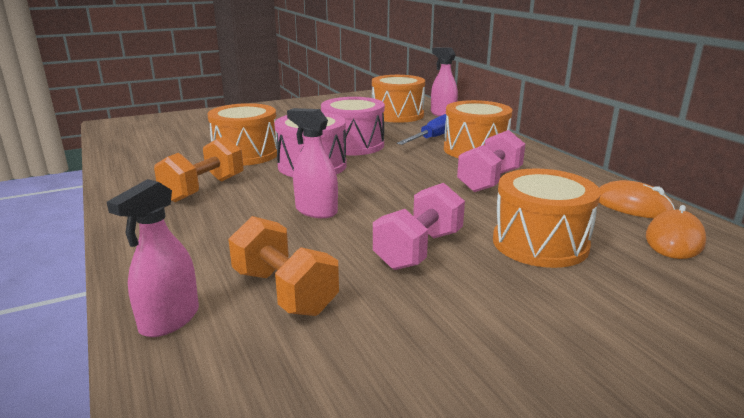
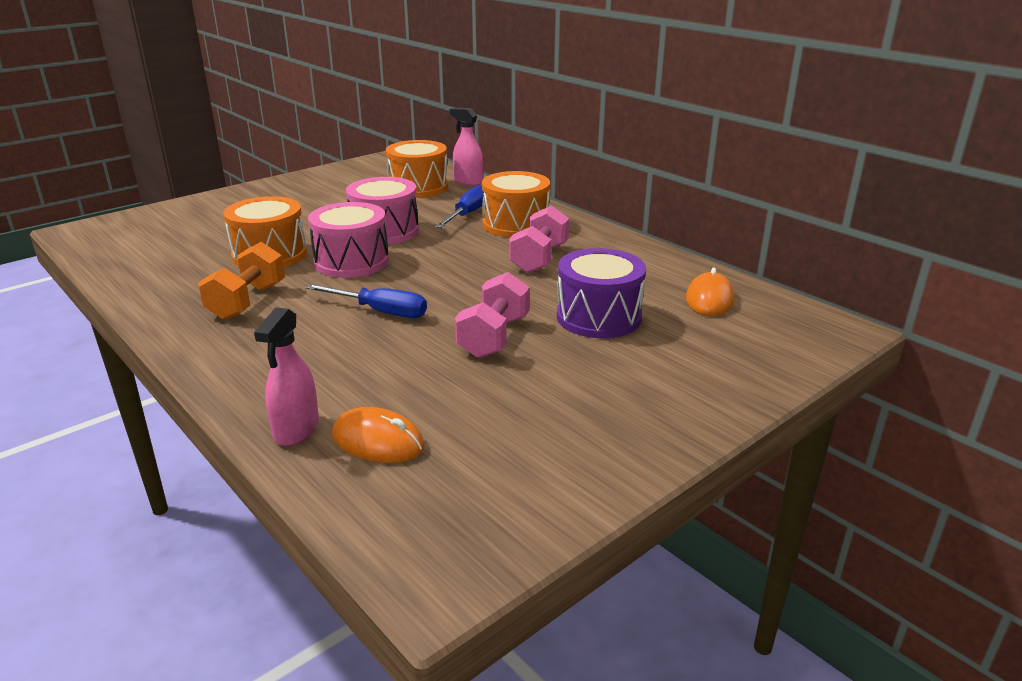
camera: 15 degrees left, 5 degrees up
(284, 292) = (388, 391): orange dumbbell -> none
(316, 211) = (380, 311): pink spray bottle -> blue screwdriver
(540, 243) = (598, 317): orange drum -> purple drum
(632, 206) = (672, 270): orange mouse -> orange mouse (378, 441)

